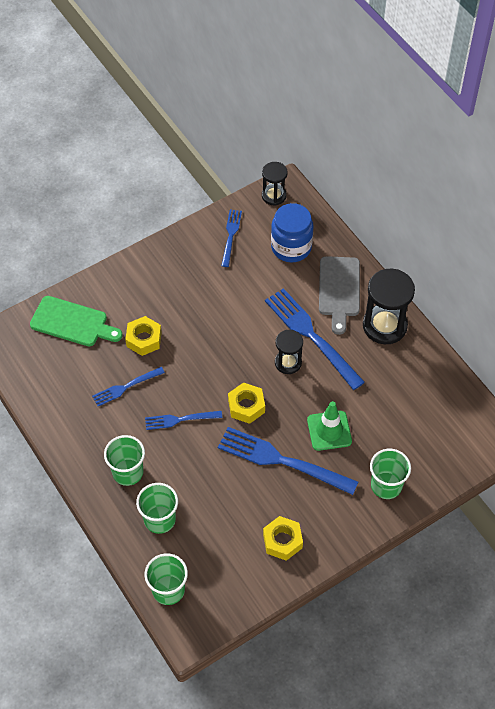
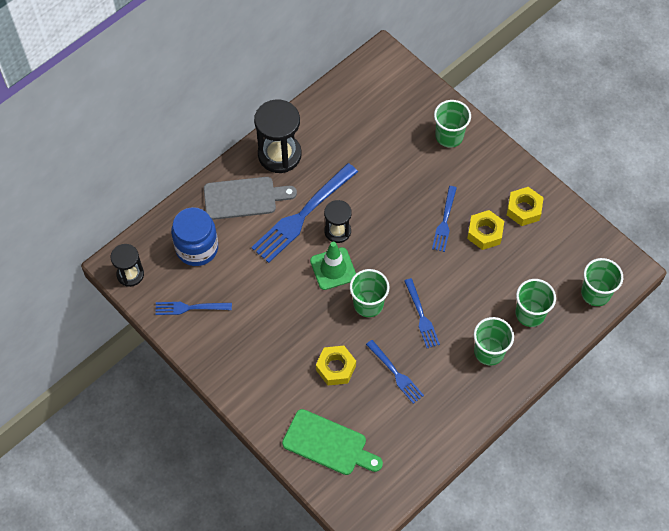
camera: 100 degrees left, 5 degrees up
(72, 322) = (328, 444): green cutting board -> green cutting board turned 105 degrees clockwise
(203, 376) = (368, 304): none -> green cup
(246, 406) = (393, 260): yellow nut -> yellow nut (485, 233)
(282, 461) = (444, 221): blue fork -> blue fork, size x0.54
(329, 431) = (404, 187): green traffic cone -> green traffic cone (333, 269)

